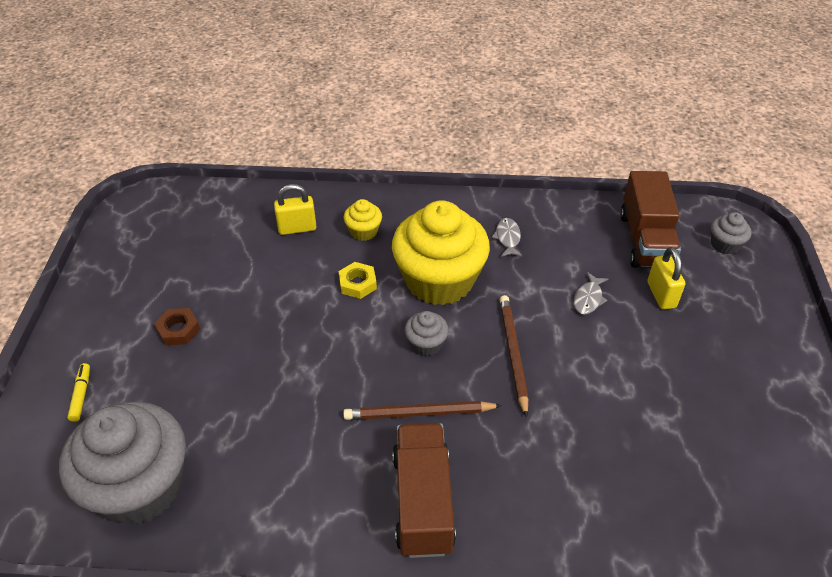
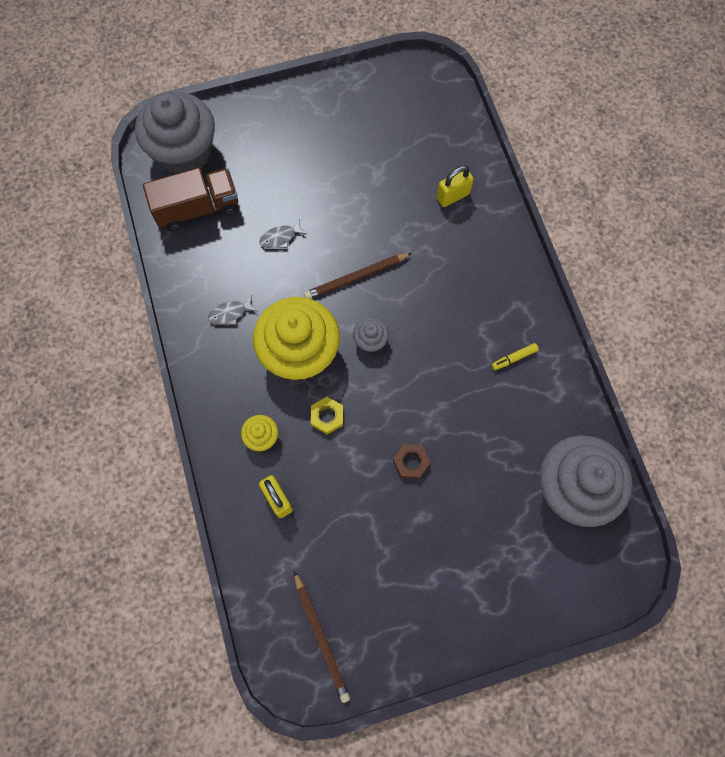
camera: 110 degrees left, 25 degrees up
(81, 395) = (523, 582): yellow marker -> yellow marker (514, 358)
(178, 330) = (432, 542): brown nut -> brown nut (411, 462)
(419, 413) = (435, 324): brown pencil -> brown pencil (321, 637)
(423, 502) = (500, 299): brown truck -> none
(588, 298) = (280, 238): grey fish -> grey fish turned 150 degrees clockwise
(661, 295) = (258, 189): yellow padlock -> yellow padlock (453, 196)
(725, 244) = (184, 152): grey cupcake -> grey cupcake, size x2.33

